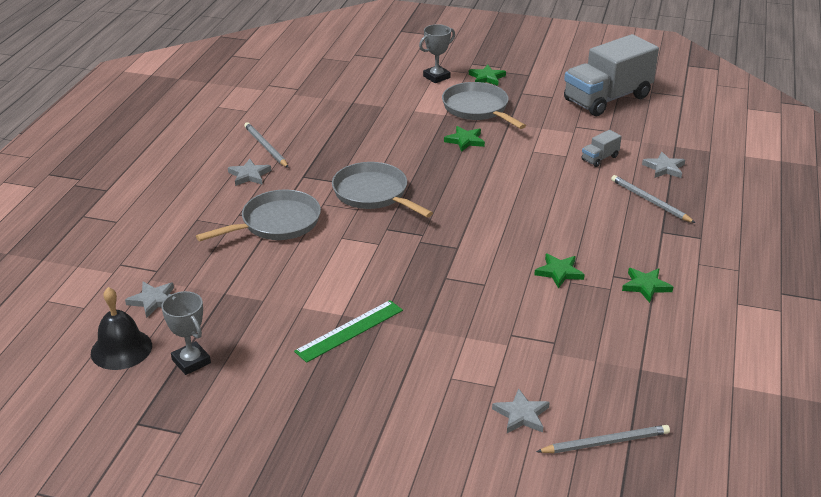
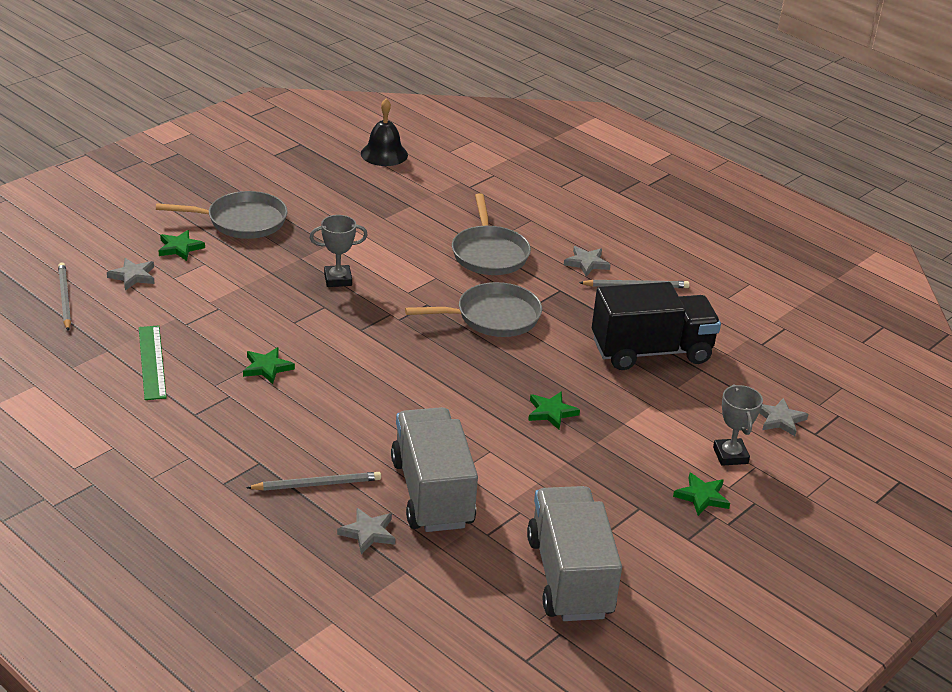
camera: 115 degrees right, 0 degrees up
(153, 300) = (430, 176): grey star -> grey star (780, 419)
(191, 361) = (341, 174): grey trophy -> grey trophy (338, 279)
(350, 123) = (651, 351): none -> black truck
(350, 331) = (305, 241): green ruler -> green ruler (151, 362)
(477, 109) = (621, 453): grey pan -> grey pan (242, 221)
(599, 158) = (432, 493): grey truck -> grey truck, size x2.50
(605, 442) = (64, 298): grey pencil -> grey pencil turned 150 degrees clockwise
(646, 286) = (195, 406): green star -> green star (180, 248)

